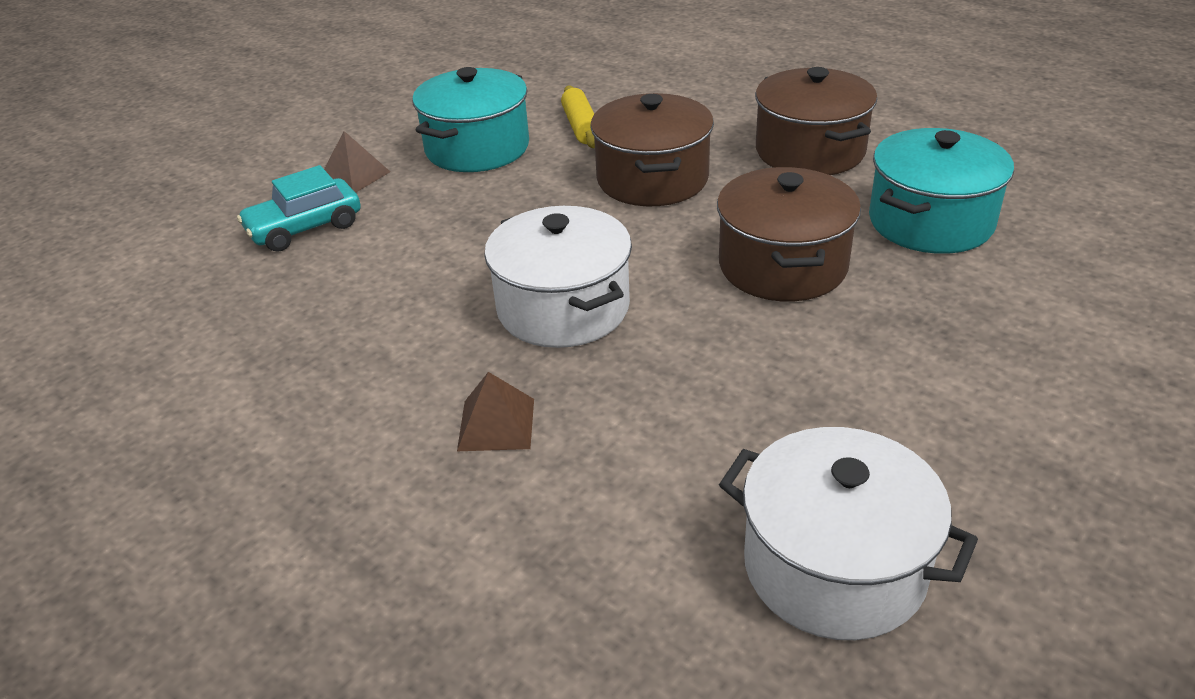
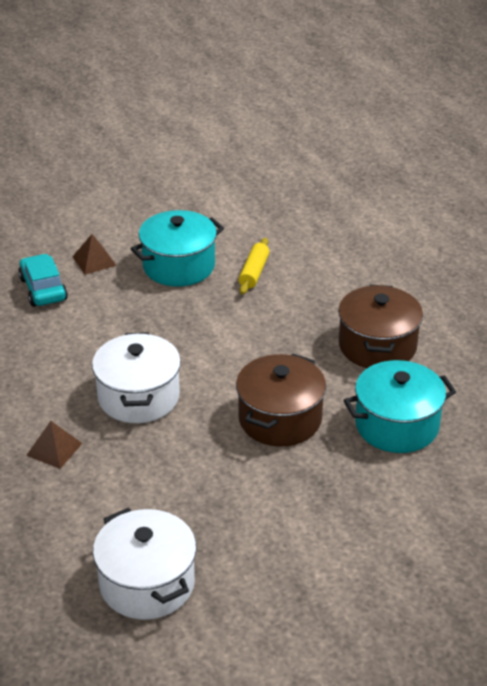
camera: 25 degrees right, 0 degrees up
(304, 228) = (43, 289): turquoise car -> turquoise car turned 75 degrees clockwise
(652, 179) = (261, 330): brown pot -> none

